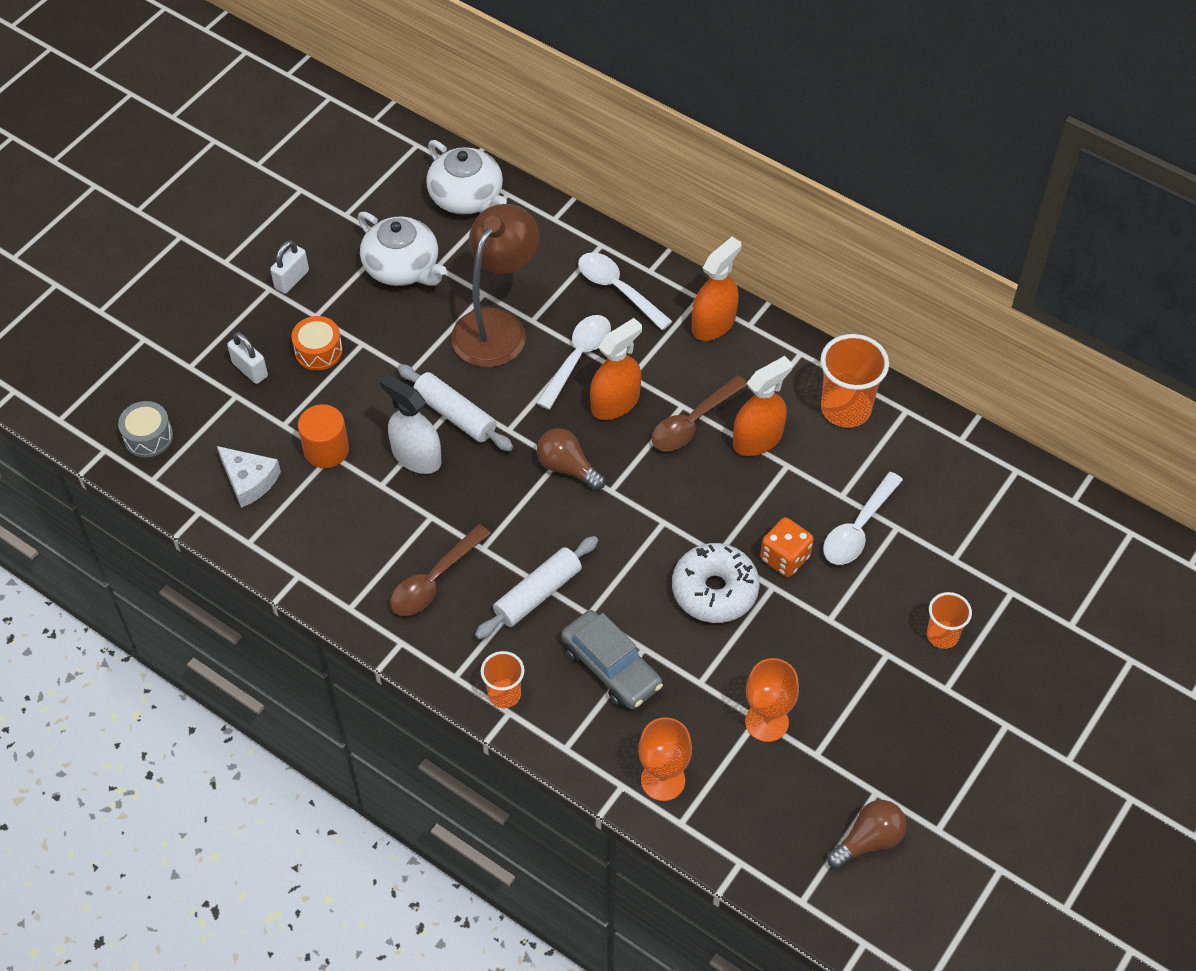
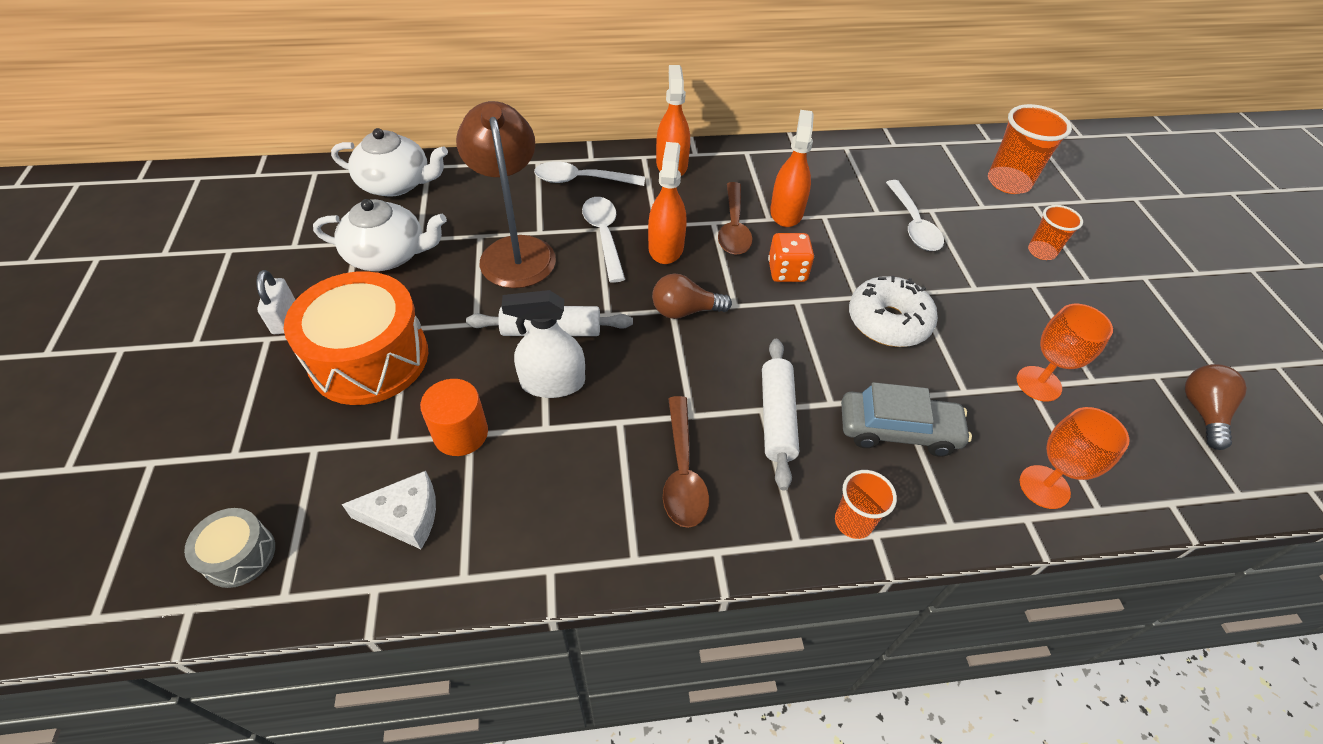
camera: 45 degrees left, 5 degrees down
(250, 370) = (309, 416): white padlock -> none
(318, 351) = (369, 358): orange drum -> orange drum, size x2.11
(785, 558) = (899, 270): orange dice -> orange dice (787, 272)
(845, 409) = (813, 165): orange cup -> orange cup (1008, 182)

